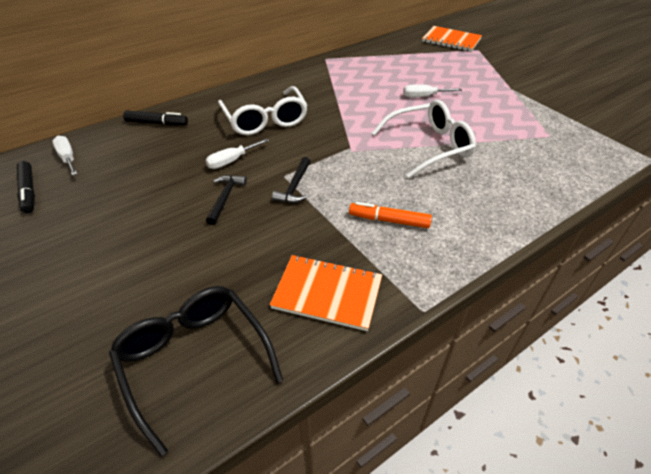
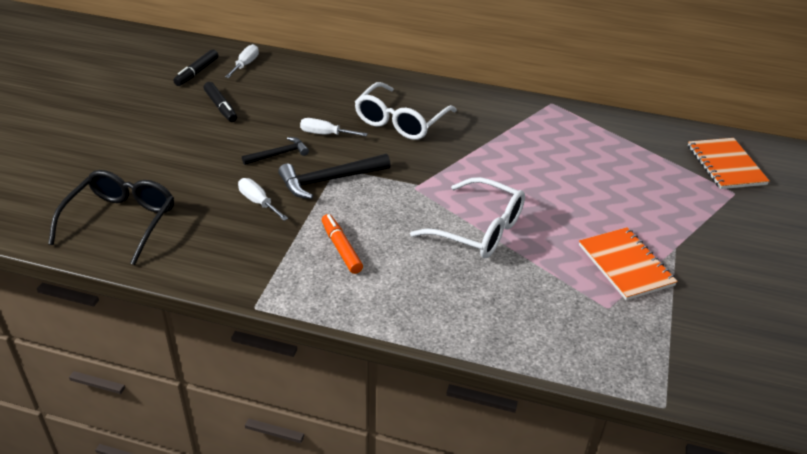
camera: 50 degrees right, 5 degrees down
(157, 123) = (329, 75): black marker -> black marker (220, 107)
(294, 186) = (329, 180): black hammer -> black hammer, size x1.63
(327, 293) = (227, 251): orange notebook -> orange notebook (625, 265)
(424, 96) = (567, 193): white screwdriver -> white screwdriver (258, 202)

